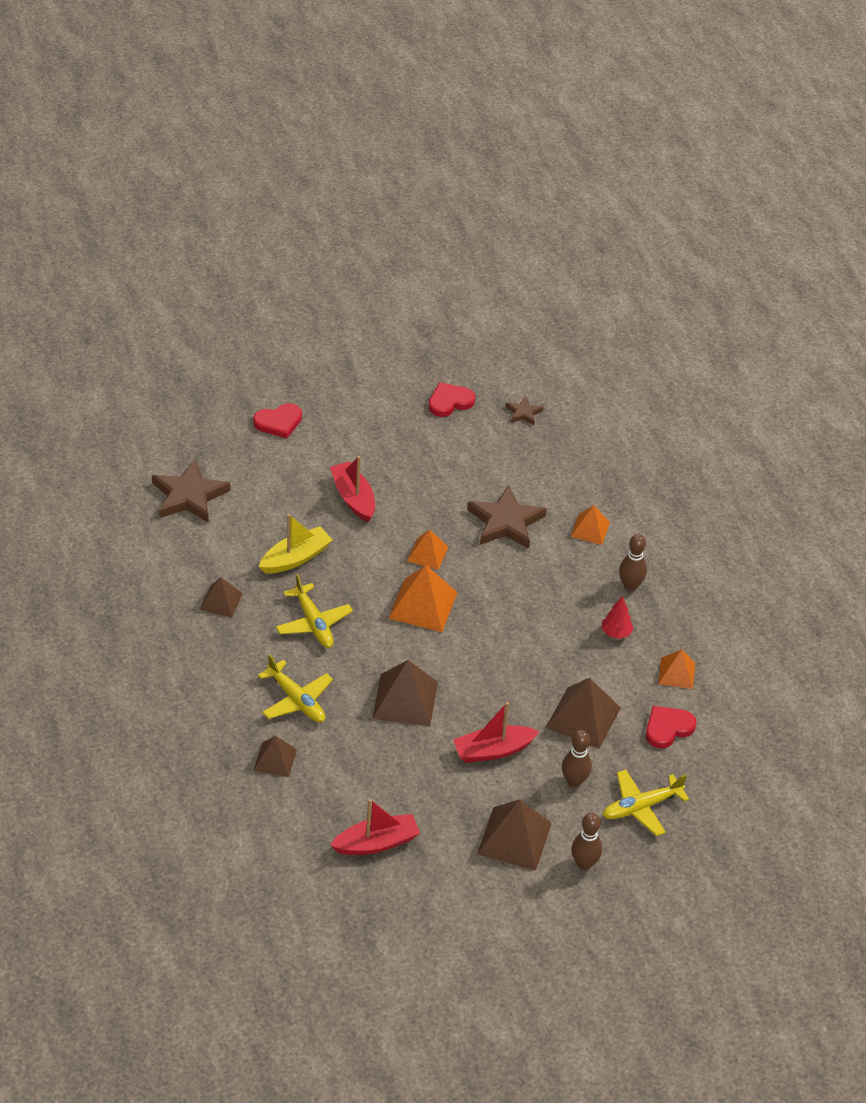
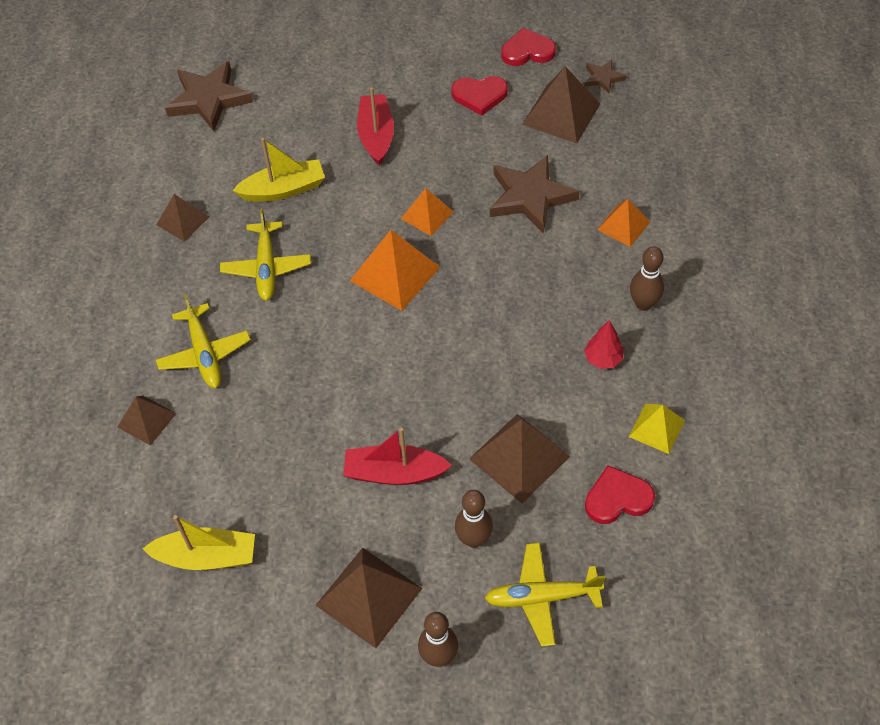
camera: 25 degrees right, 10 degrees up
(278, 422) = (338, 40): red heart -> red heart (479, 96)
(376, 843) = (206, 557): red boat -> yellow boat
(405, 700) = (323, 383): brown pyramid -> brown pyramid (561, 114)
(676, 673) = (656, 428): orange pyramid -> yellow pyramid

